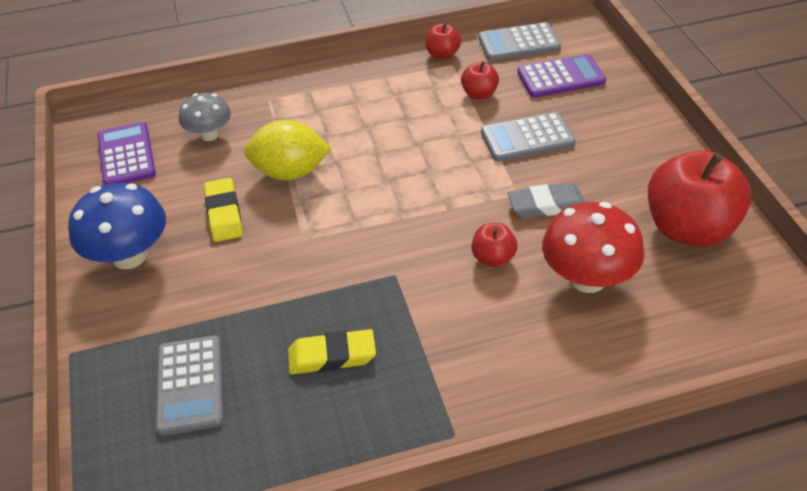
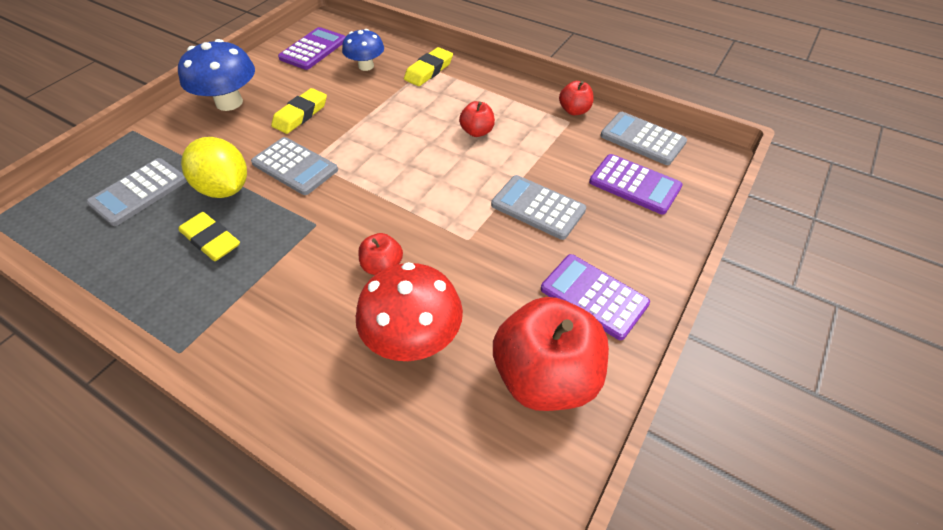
camera: 45 degrees right, 5 degrees up
(209, 134) = (366, 66): grey mushroom -> blue mushroom
(275, 100) = (429, 70): none -> yellow eraser
(290, 172) = (367, 117): yellow lemon -> yellow lemon (225, 188)
(298, 253) = (295, 166): none -> grey calculator
(479, 94) = (555, 153): red apple -> red apple (477, 131)
(546, 205) = (473, 263): grey eraser -> none
(643, 163) = (593, 296): none -> purple calculator

